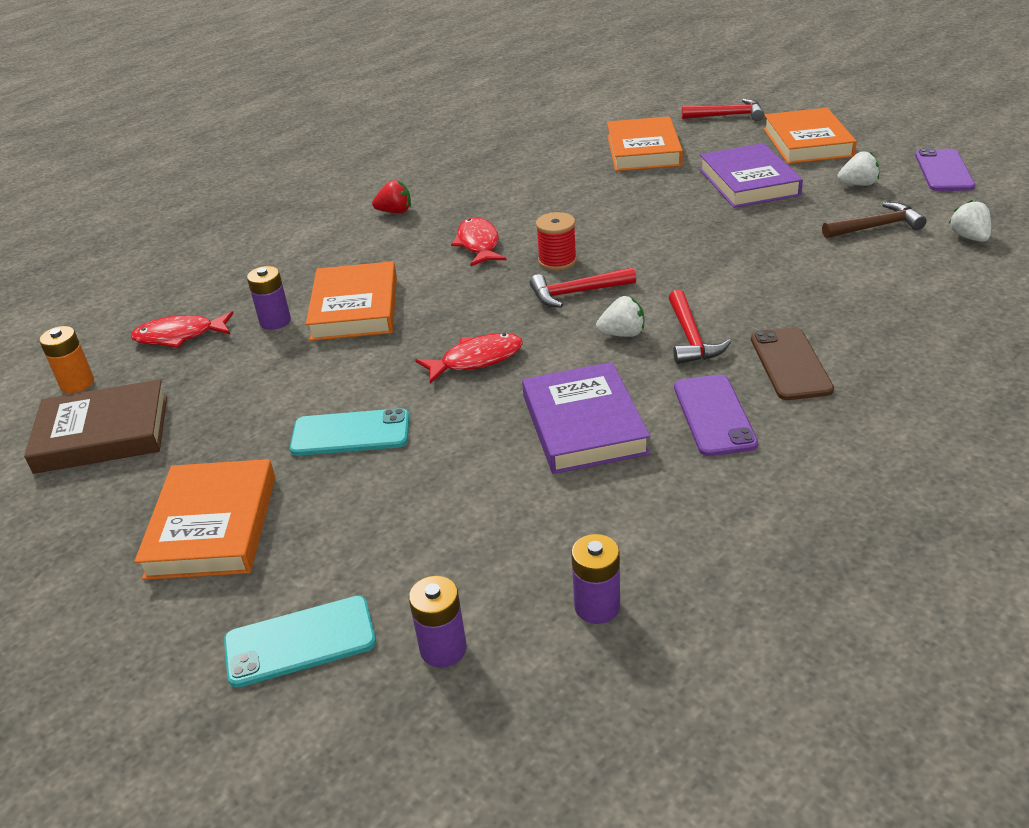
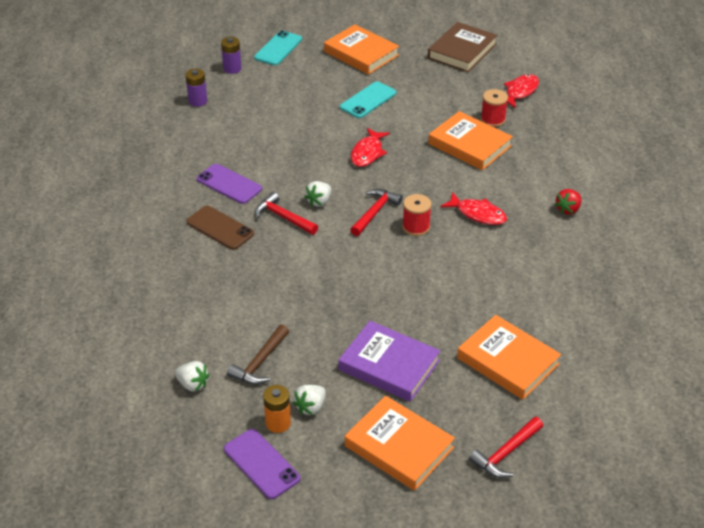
camera: 130 degrees right, 5 degrees up
(77, 383) = (515, 57): orange battery -> orange battery (278, 423)
(275, 321) = (493, 119): purple battery -> red spool
(583, 425) = (279, 151): purple book -> none

